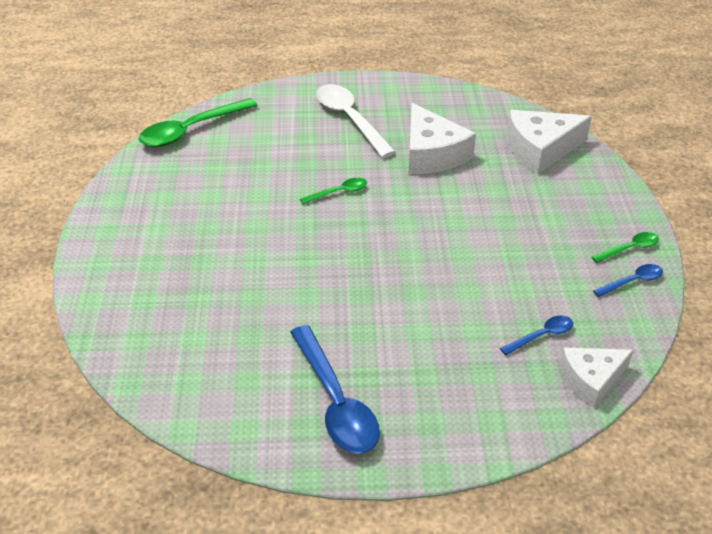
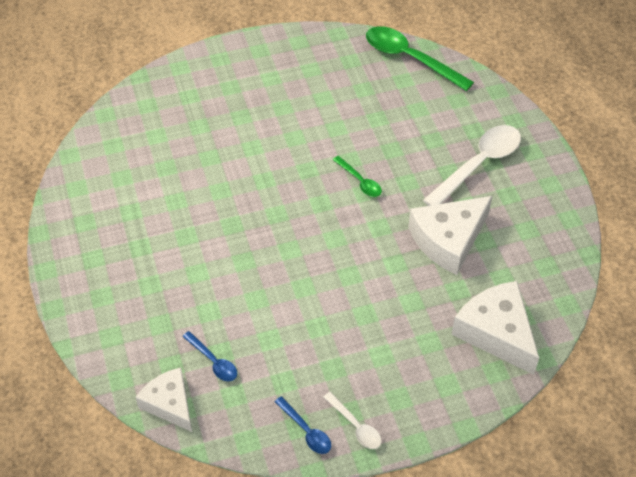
camera: 75 degrees right, 10 degrees up
(336, 402) = (111, 234): blue spoon -> none
(629, 248) = (356, 426): green spoon -> white spoon

